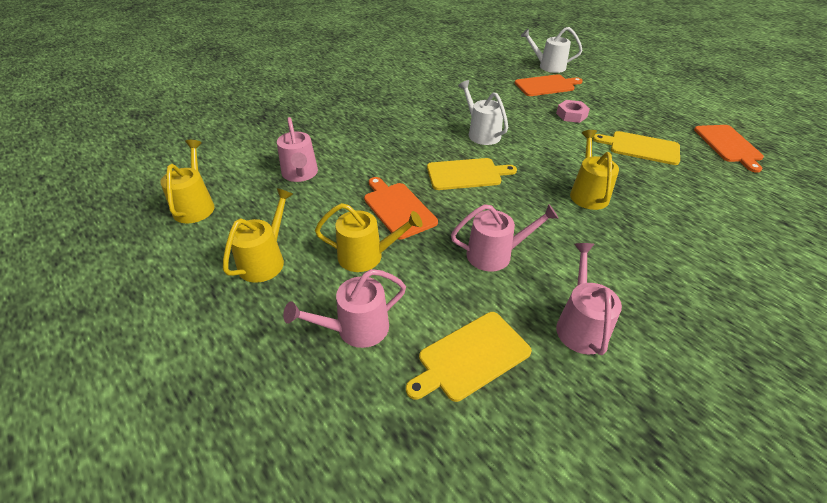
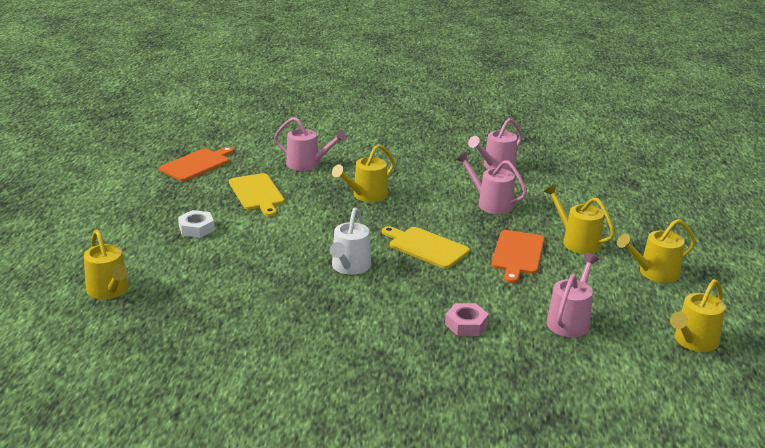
camera: 135 degrees left, 15 degrees down
(356, 329) = (621, 217): pink watering can -> pink watering can (307, 164)
(471, 357) = (570, 184): yellow cutting board -> none
(546, 85) = (177, 273): orange cutting board -> none
(548, 66) = (109, 291): white watering can -> yellow watering can
(571, 115) = (237, 237): pink nut -> pink nut (466, 324)
(601, 108) = (196, 228): none -> white nut

